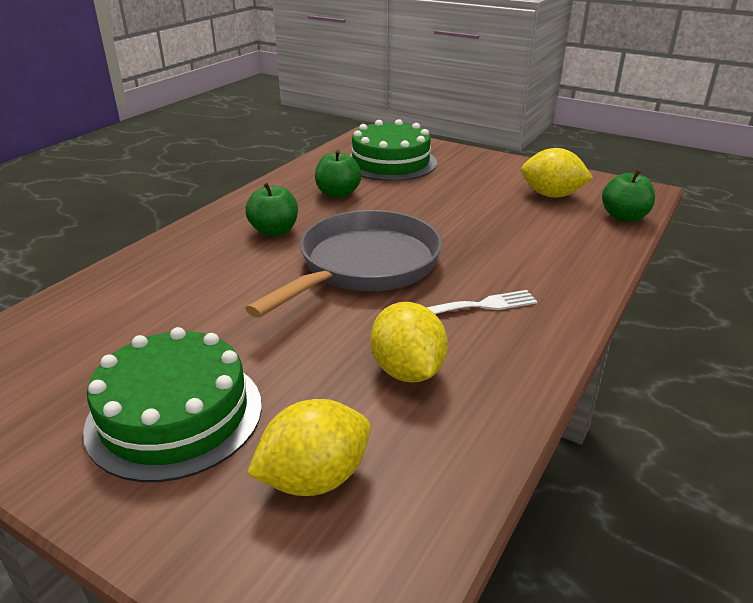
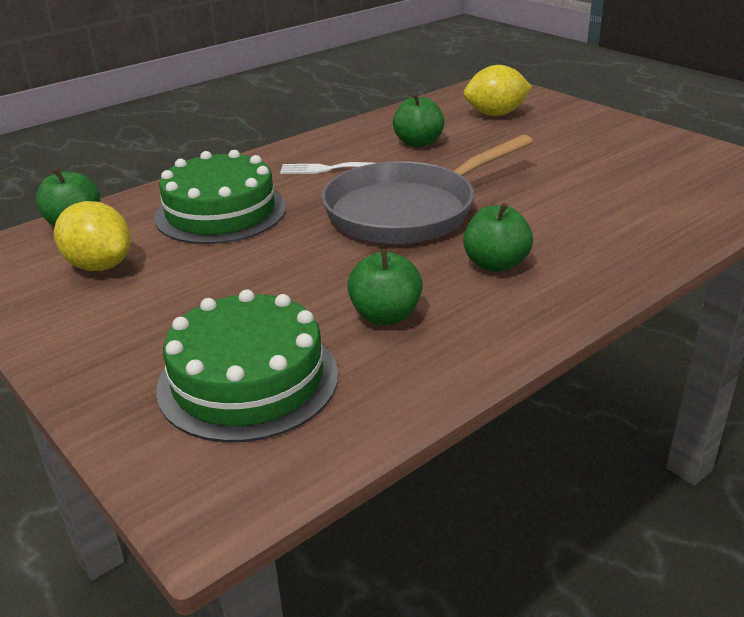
camera: 160 degrees left, 0 degrees up
(175, 415) = (579, 141): green cake -> green cake (220, 212)
(407, 371) = (418, 143): yellow lemon -> green apple

